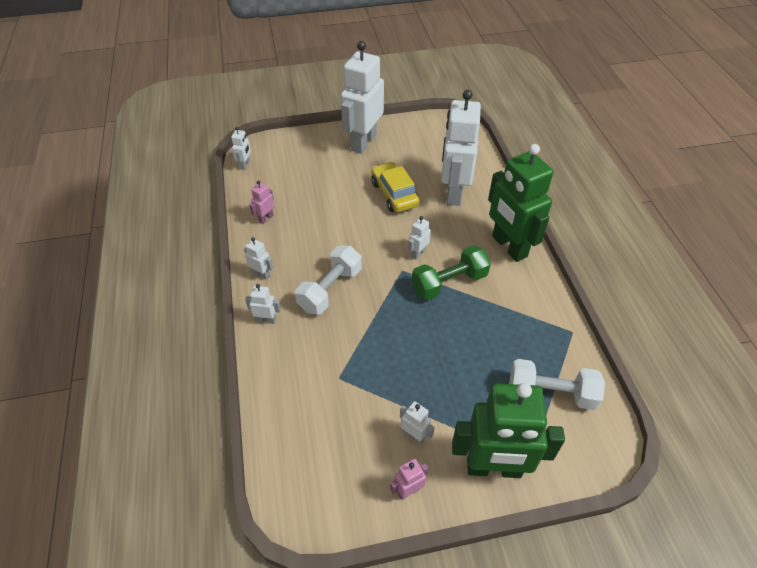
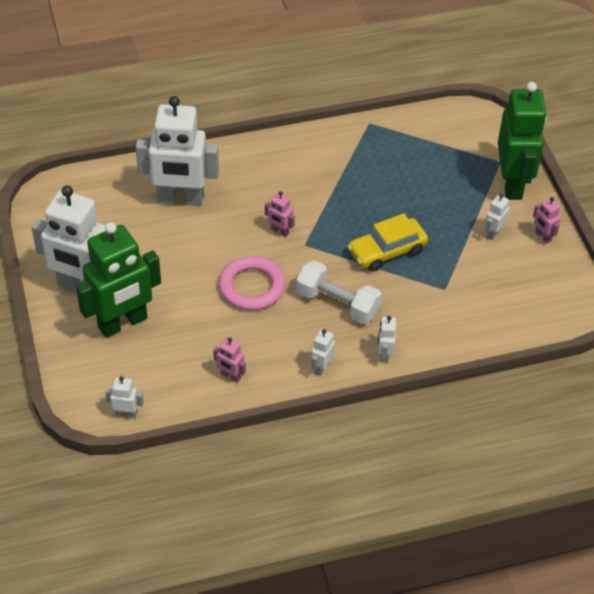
camera: 95 degrees left, 0 degrees up
(355, 233) = (252, 287): none -> pink ring
(394, 194) = (184, 253): yellow car -> yellow car (387, 251)
(418, 253) = (279, 231): white robot -> pink robot
(449, 282) = (319, 206): green dumbbell -> none
(509, 247) = (265, 158): green robot -> green robot (123, 323)
(551, 393) = (437, 143): white dumbbell -> none

